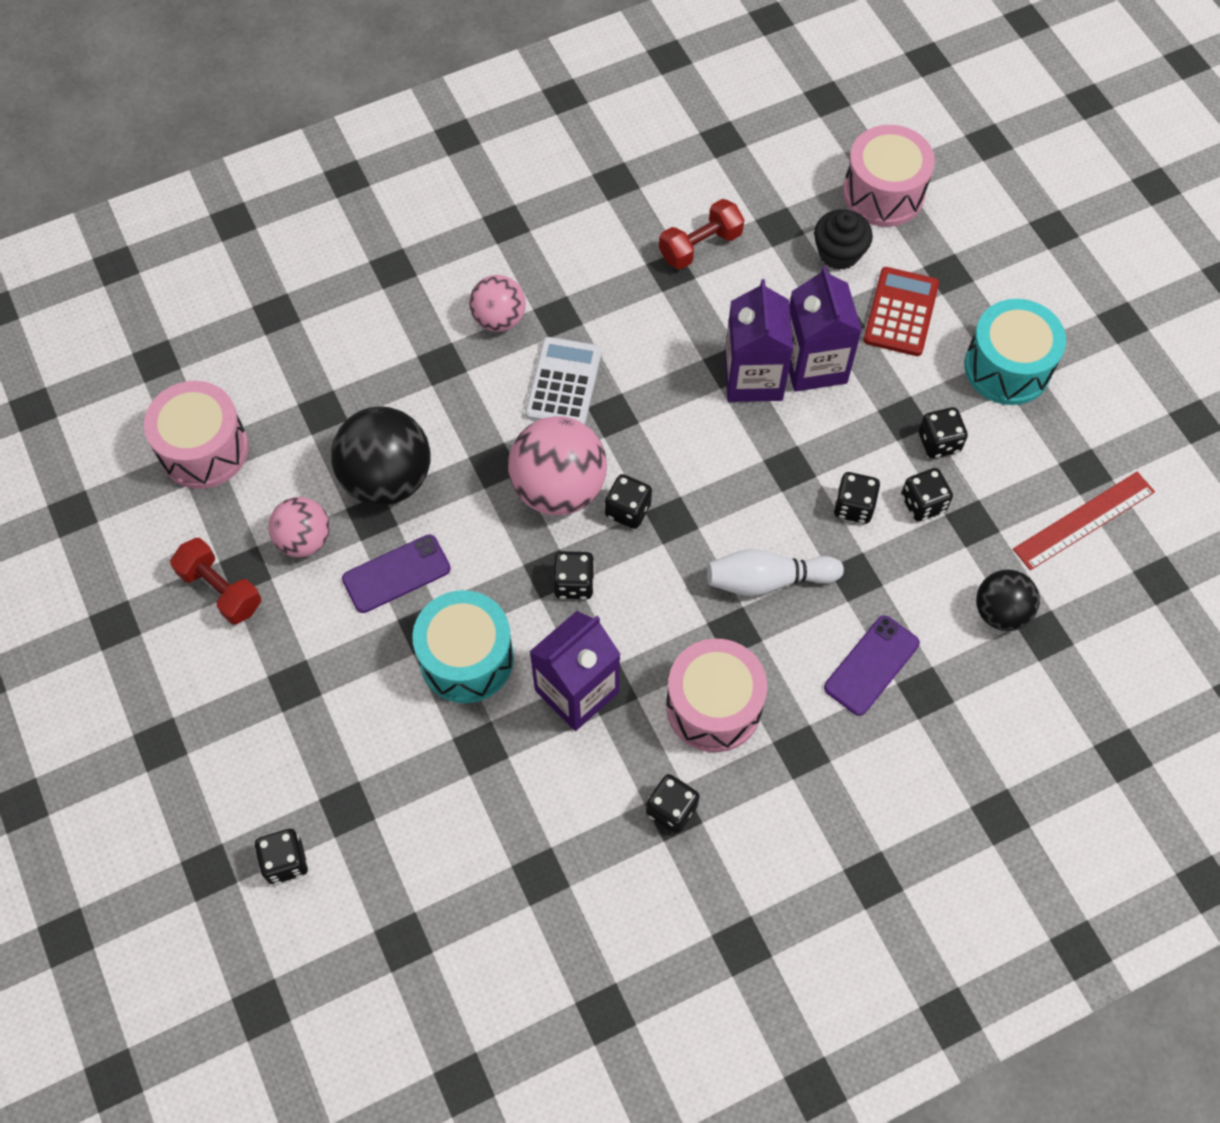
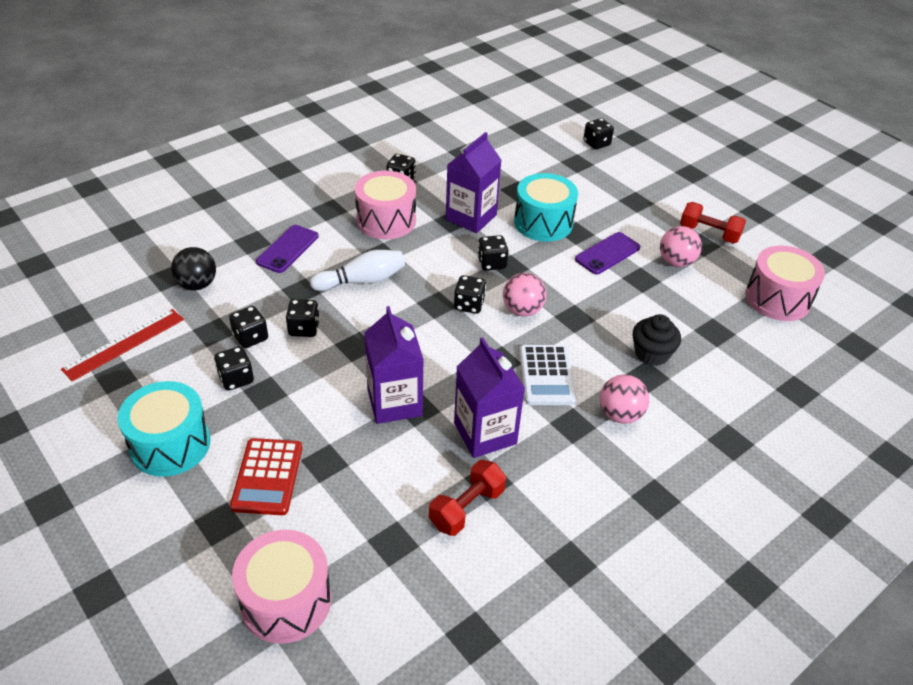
camera: 165 degrees right, 20 degrees down
(387, 479) = (643, 299): black ball -> none
(559, 488) = (522, 310): pink ball -> pink ball, size x0.61
(814, 364) = (344, 420): purple carton -> purple carton (485, 433)
(839, 253) = (330, 524): black cupcake -> black cupcake (651, 354)

